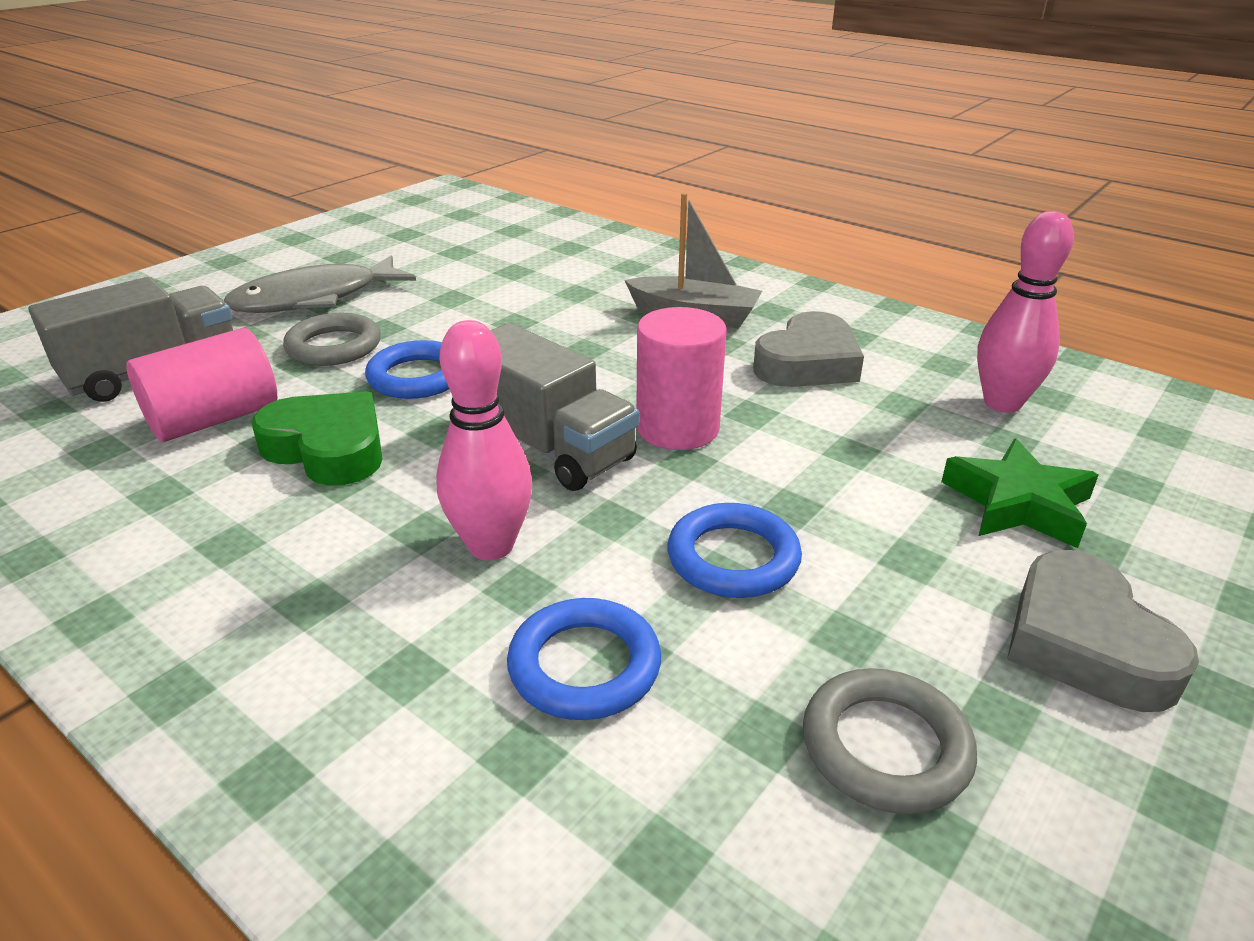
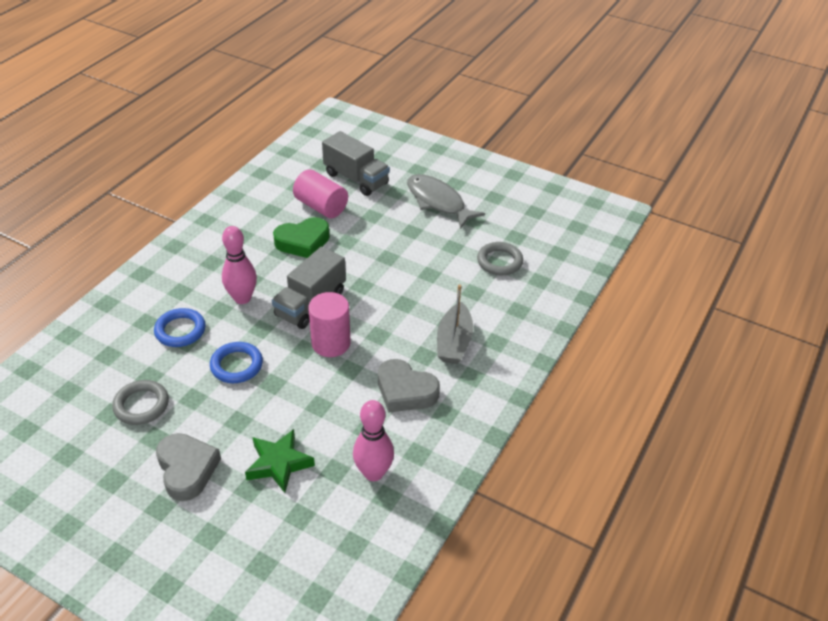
camera: 80 degrees right, 10 degrees up
(328, 448) = (303, 242): green heart -> green heart turned 45 degrees clockwise
(334, 346) = (389, 221): grey ring -> grey ring (499, 261)
(417, 377) = (365, 253): blue ring -> none
(1084, 643) = (187, 469): grey heart -> grey heart turned 90 degrees clockwise

